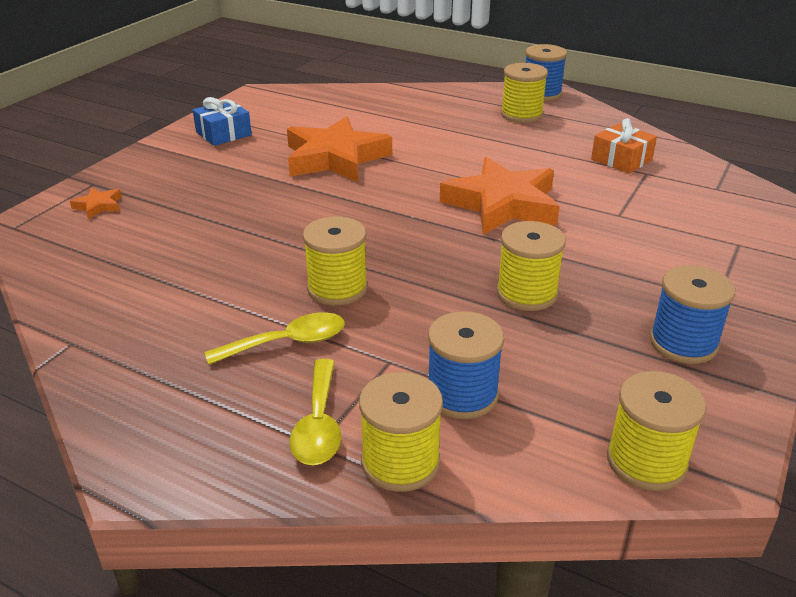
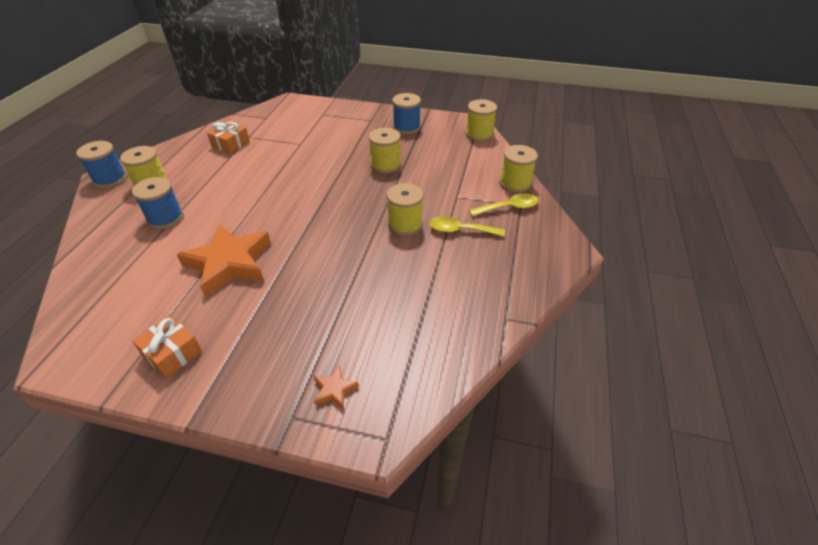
camera: 105 degrees left, 10 degrees up
(223, 134) = (172, 353): blue gift -> orange gift
(288, 342) = (460, 230): yellow spoon -> yellow spoon turned 45 degrees counterclockwise
(462, 395) = (468, 174): blue spool -> blue spool (165, 218)
(502, 204) = (294, 180): orange star -> none

